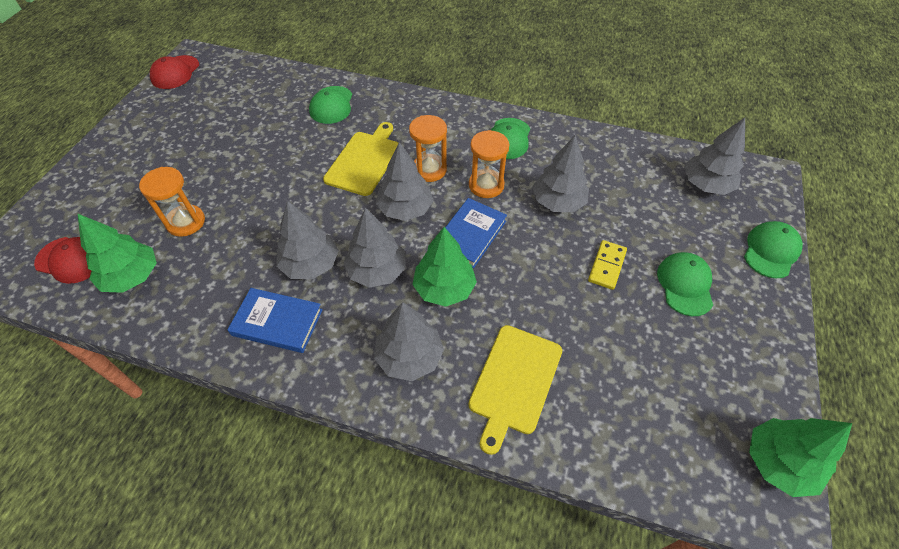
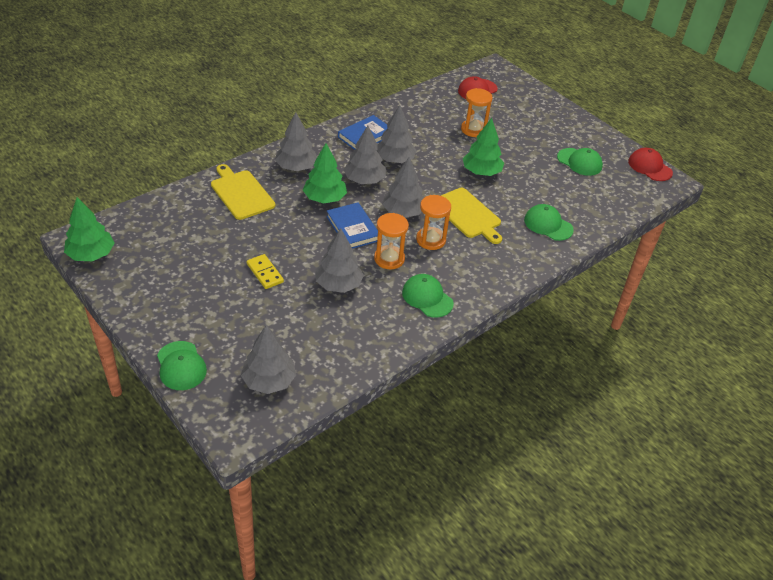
camera: 120 degrees right, 10 degrees down
(132, 276) = (446, 104): green tree -> green tree (481, 172)
(685, 285) = (212, 299): green cap -> green cap (579, 162)

